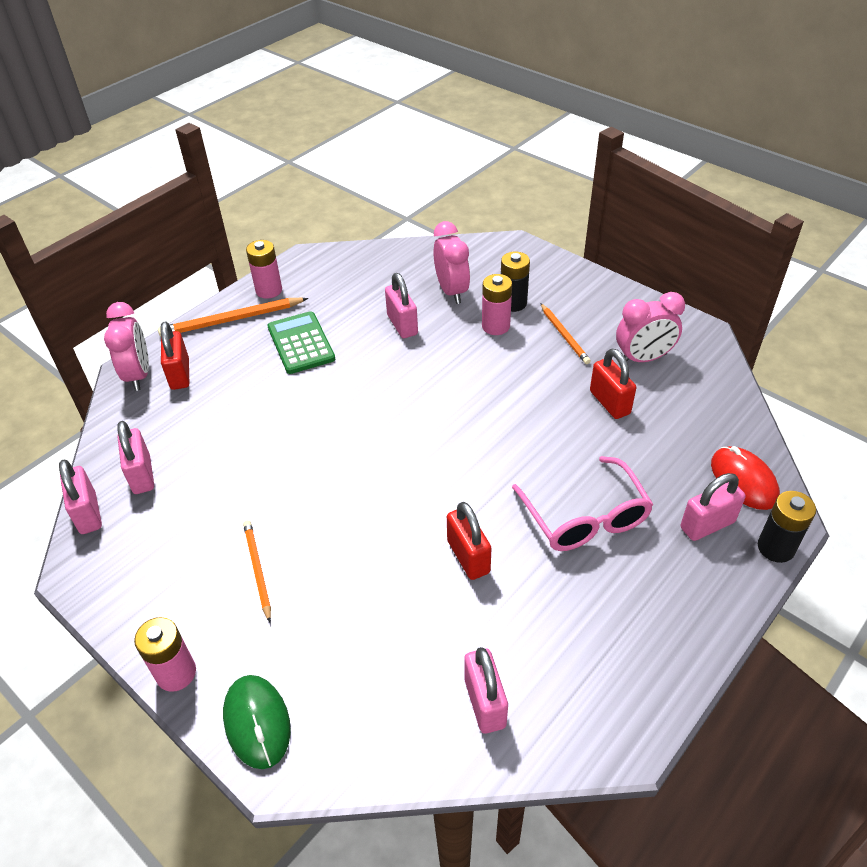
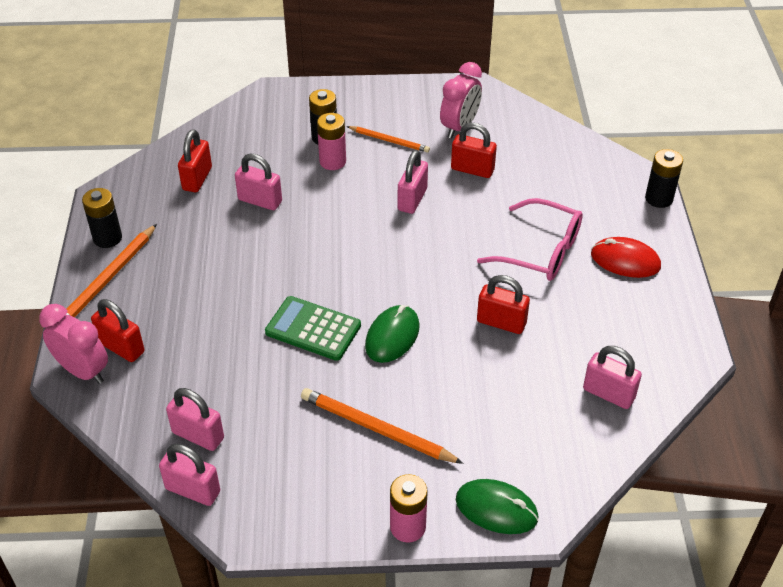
camera: 45 degrees left, 0 degrees up
(257, 569) = (376, 429): orange pencil -> orange pencil, size x1.58
(269, 290) = (107, 238): pink battery -> black battery
(301, 343) = (195, 262): green calculator -> green calculator (313, 329)
(365, 501) = (392, 336): none -> green mouse
(379, 282) = (197, 179): none -> red padlock
(452, 291) = (266, 154): pink clock -> none
(707, 525) = (611, 209): pink padlock -> pink padlock (412, 199)
(743, 480) = (602, 170): red mouse -> red mouse (625, 260)

